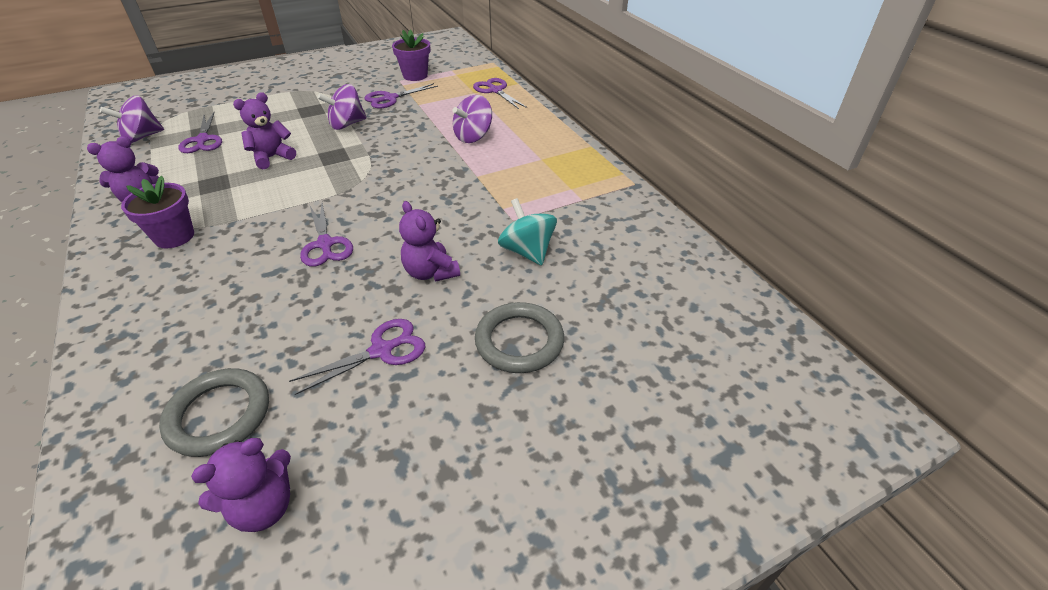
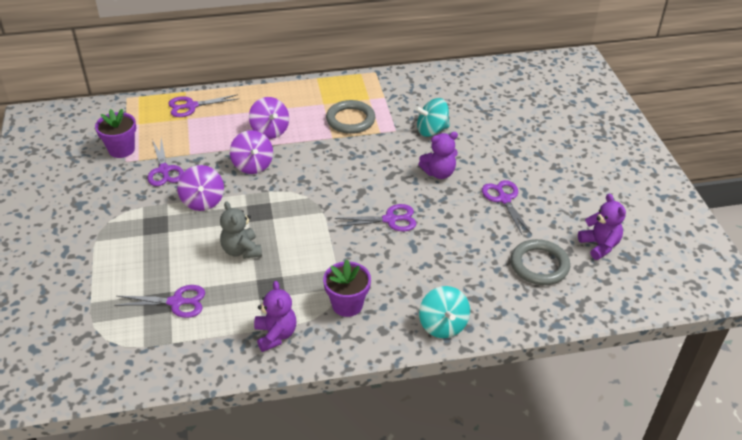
camera: 75 degrees left, 0 degrees up
(115, 320) = (443, 325): none -> turquoise spinning top
(142, 137) = (140, 353): purple spinning top -> purple spinning top (252, 165)
(272, 157) = (241, 250): purple teddy bear -> grey teddy bear
(519, 341) = (509, 147): grey ring -> grey ring (350, 120)

